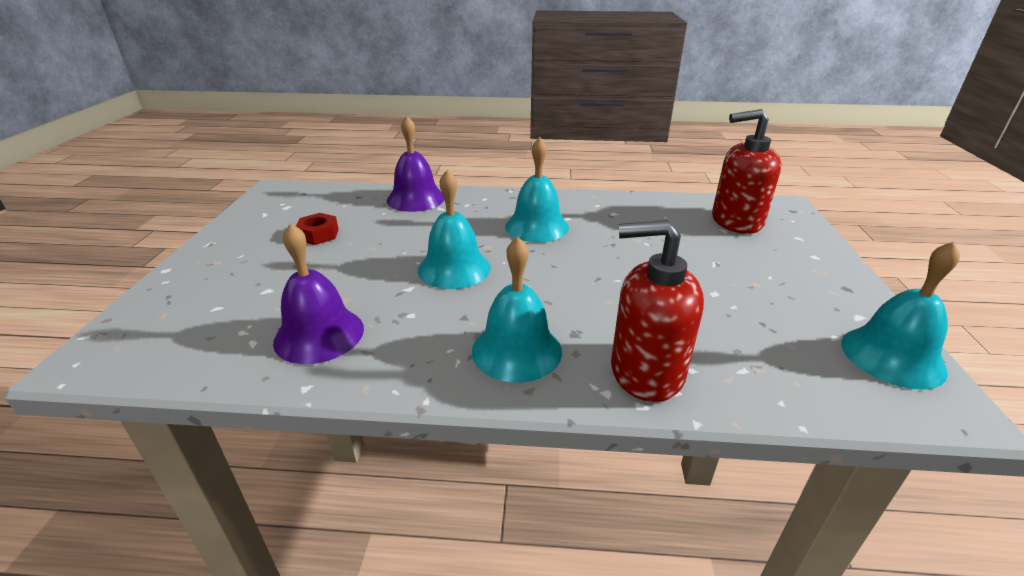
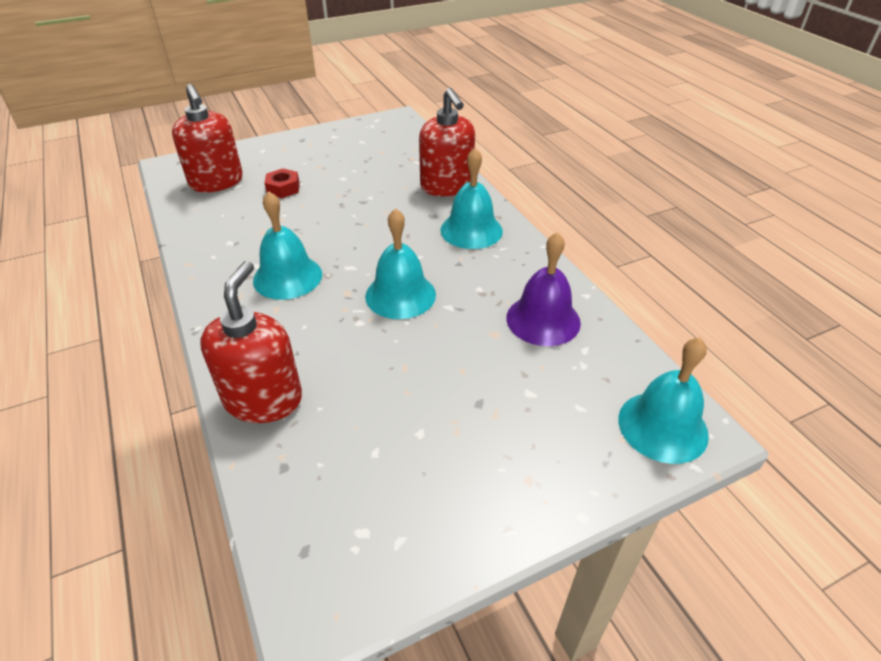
camera: 120 degrees left, 10 degrees up
(318, 235) = (411, 430): red nut -> red nut (283, 188)
(415, 199) = (263, 399): purple bell -> red soap dispenser
(892, 356) = (368, 128): turquoise bell -> turquoise bell (662, 426)

